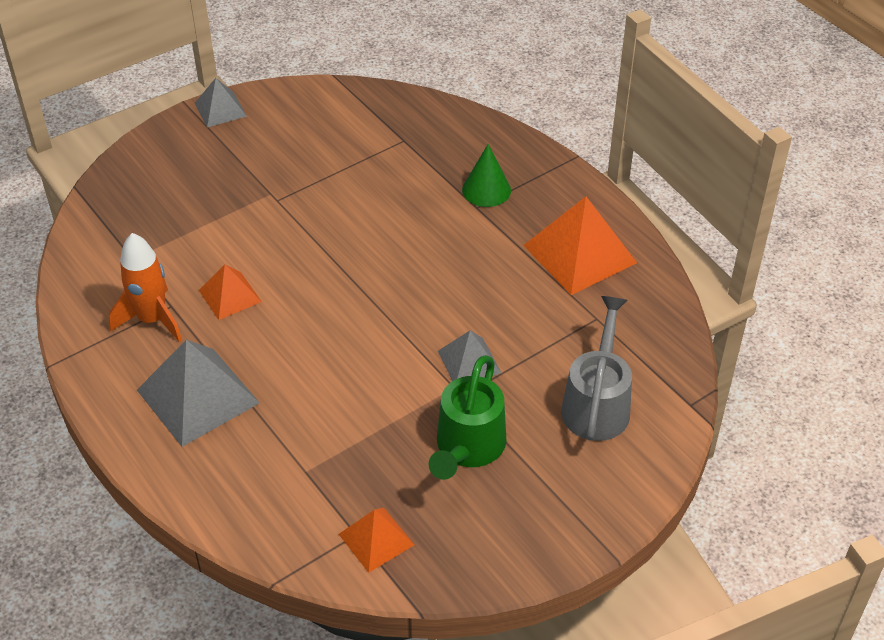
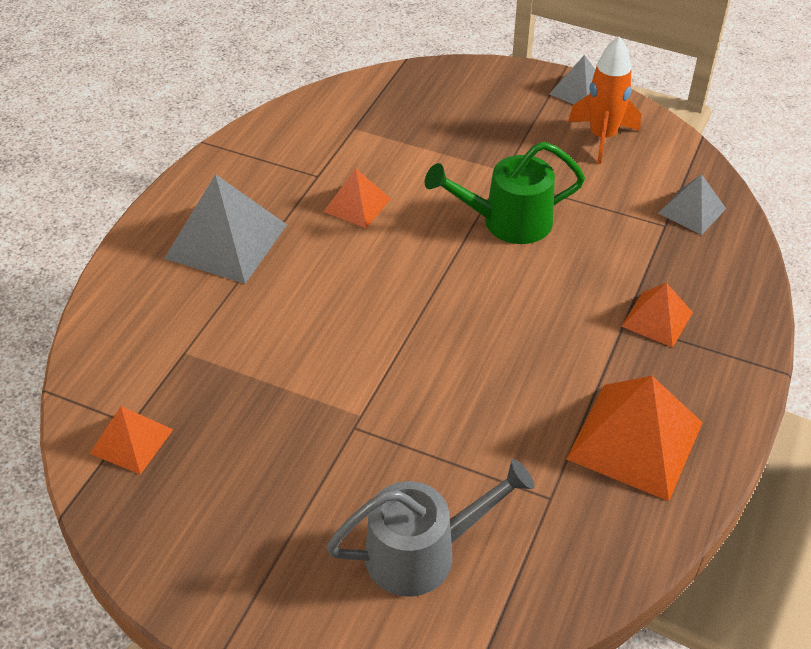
camera: 60 degrees right, 0 degrees up
(152, 320) = (292, 173): orange rocket -> orange rocket (602, 137)
(467, 448) = (286, 463): green watering can -> green watering can (506, 222)
(469, 361) = (403, 412): grey pyramid -> grey pyramid (692, 210)
(486, 190) = (657, 319): green cone -> orange pyramid

